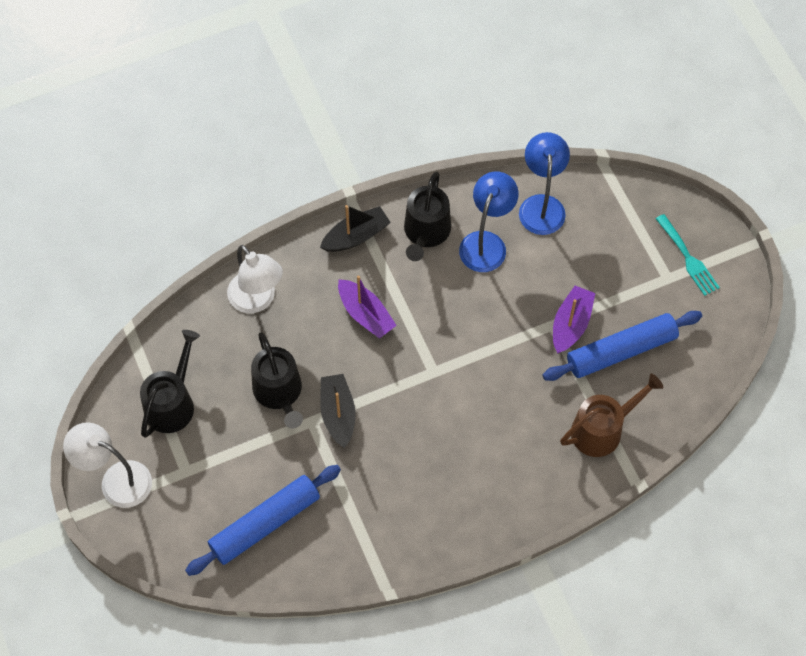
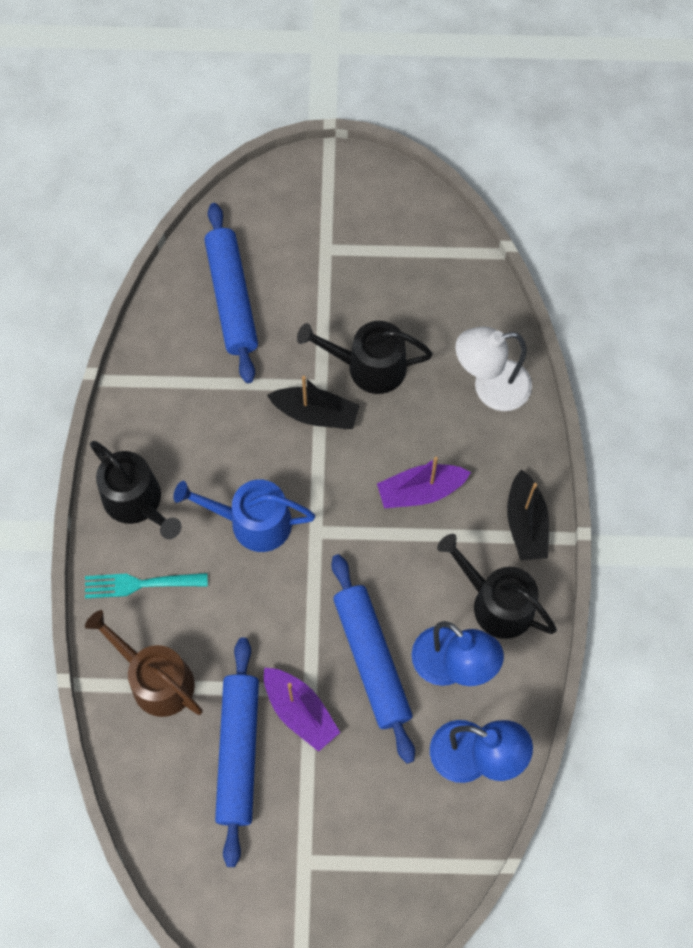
camera: 115 degrees right, 5 degrees up
(116, 480) = (348, 186): white lamp -> none
(172, 403) = (407, 263): black watering can -> black watering can (137, 502)
(449, 419) = (253, 522): none -> blue watering can
(509, 294) = (372, 660): none -> blue rolling pin
(602, 429) = (156, 679): brown watering can -> brown watering can turned 135 degrees clockwise
(688, 258) = (319, 903): turquoise fork -> turquoise fork (139, 584)

